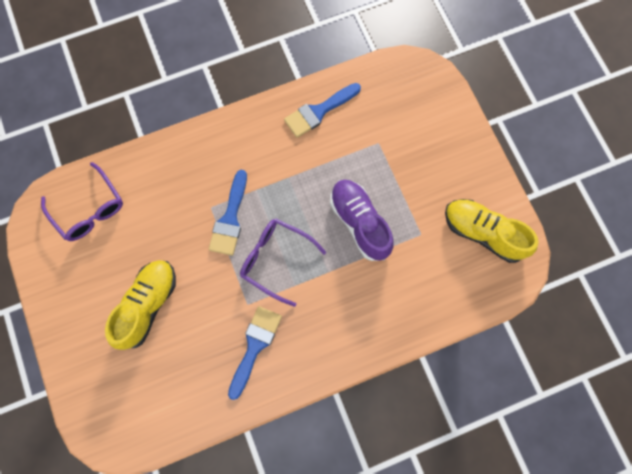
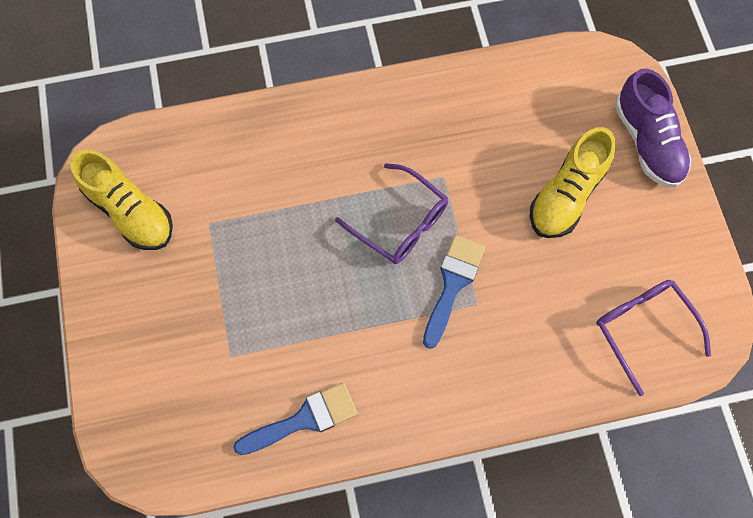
camera: 170 degrees left, 5 degrees down
(255, 346) = (440, 130): blue brush -> none
(359, 222) = (283, 250): purple shoe -> purple shoe (647, 142)

